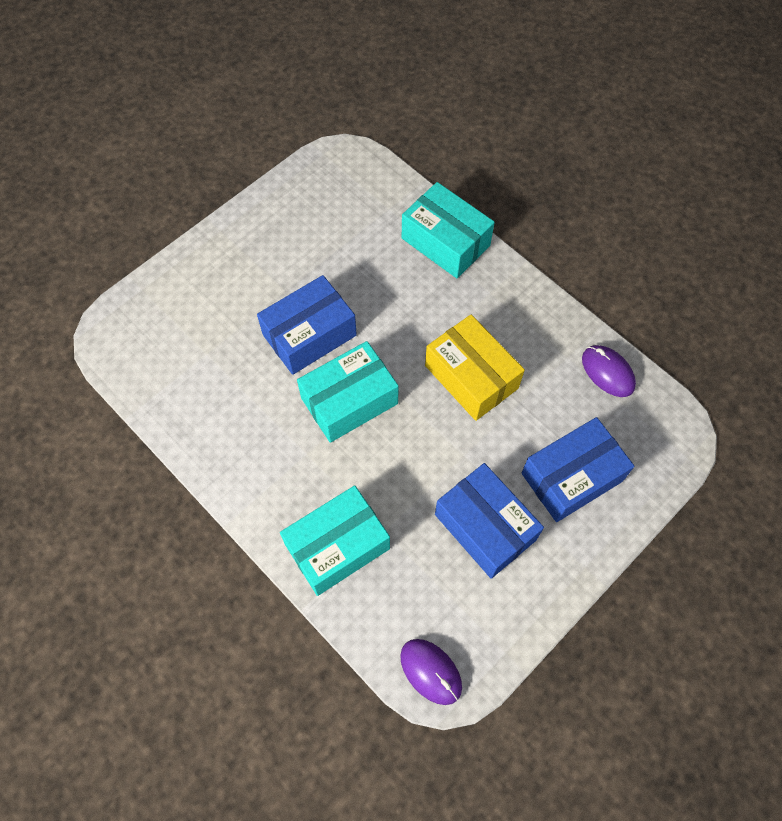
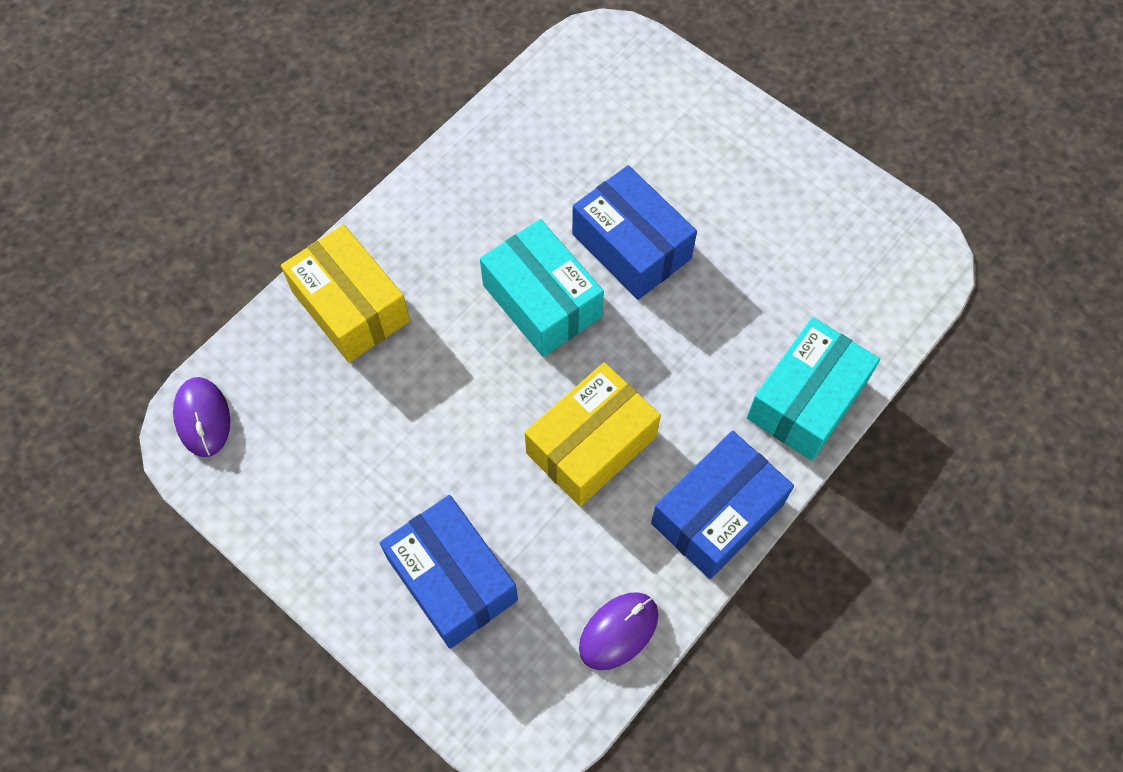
camera: 85 degrees right, 0 degrees up
(337, 546) = (350, 306): turquoise box -> yellow box
(431, 671) = (203, 418): purple mouse -> purple mouse turned 60 degrees counterclockwise
(485, 527) = (379, 471): blue box -> blue box (717, 514)

